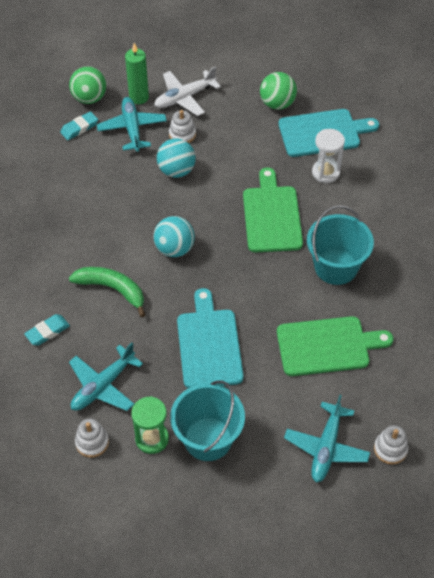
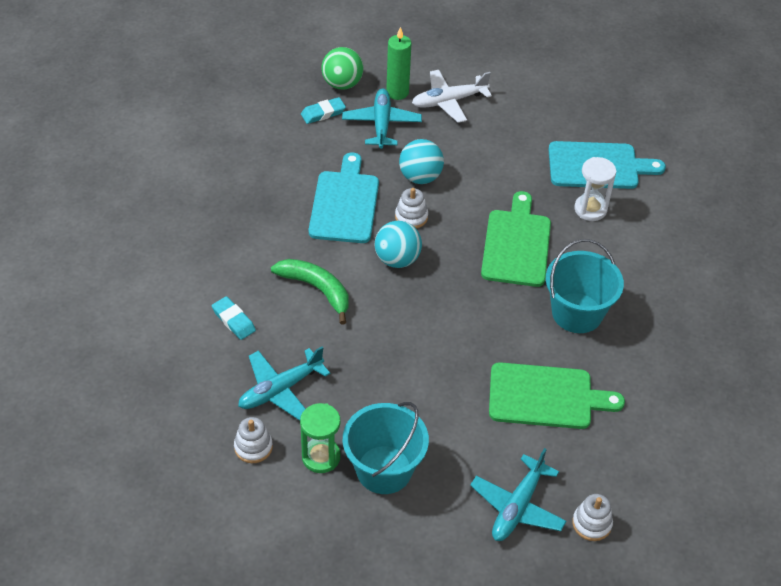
camera: 10 degrees right, 5 degrees down
(47, 331) = (233, 320): turquoise eraser -> turquoise eraser turned 75 degrees clockwise
(182, 134) = (436, 140): white stacking toy -> white stacking toy (411, 217)
(209, 344) = (410, 369): turquoise cutting board -> turquoise cutting board (344, 203)
(277, 104) = (553, 126): green ball -> none

